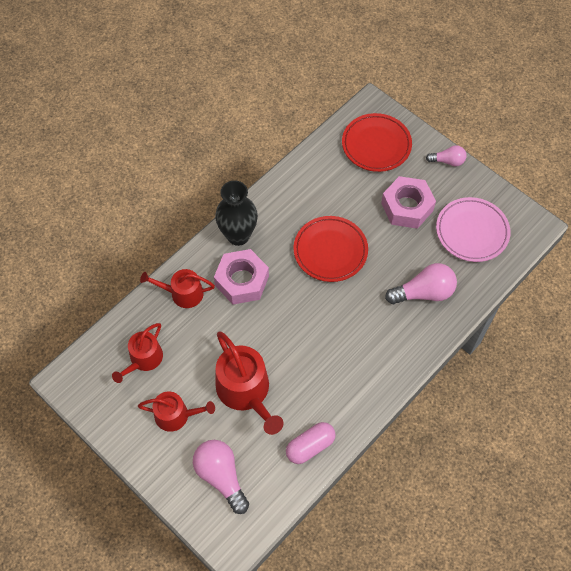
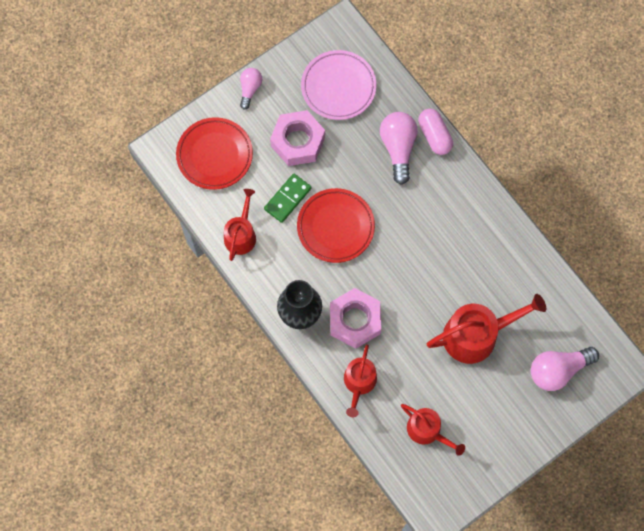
camera: 80 degrees left, 10 degrees up
(176, 415) = (491, 405): red watering can -> red watering can (241, 234)
(310, 446) = (539, 284): pink capsule -> pink capsule (434, 136)
(348, 208) = (288, 199): none -> green domino

